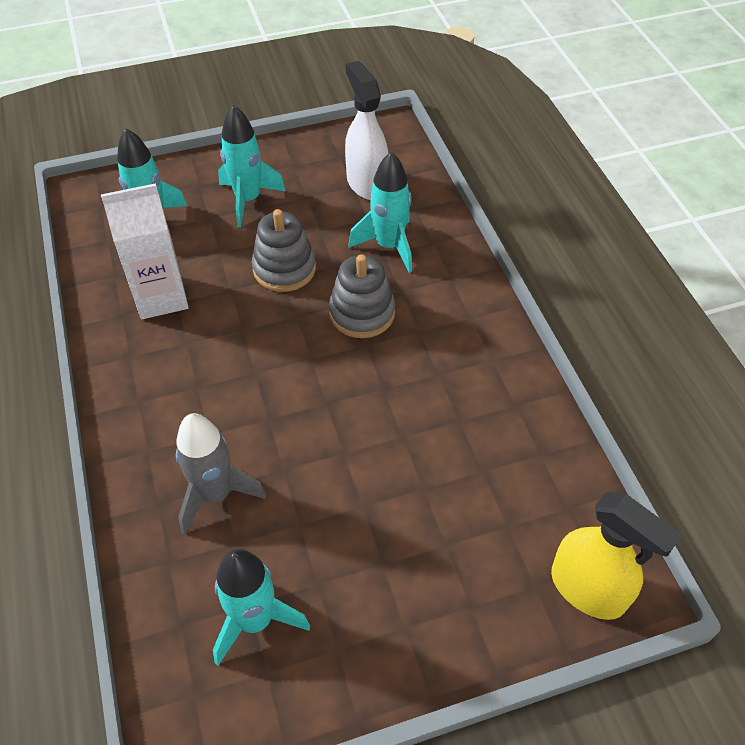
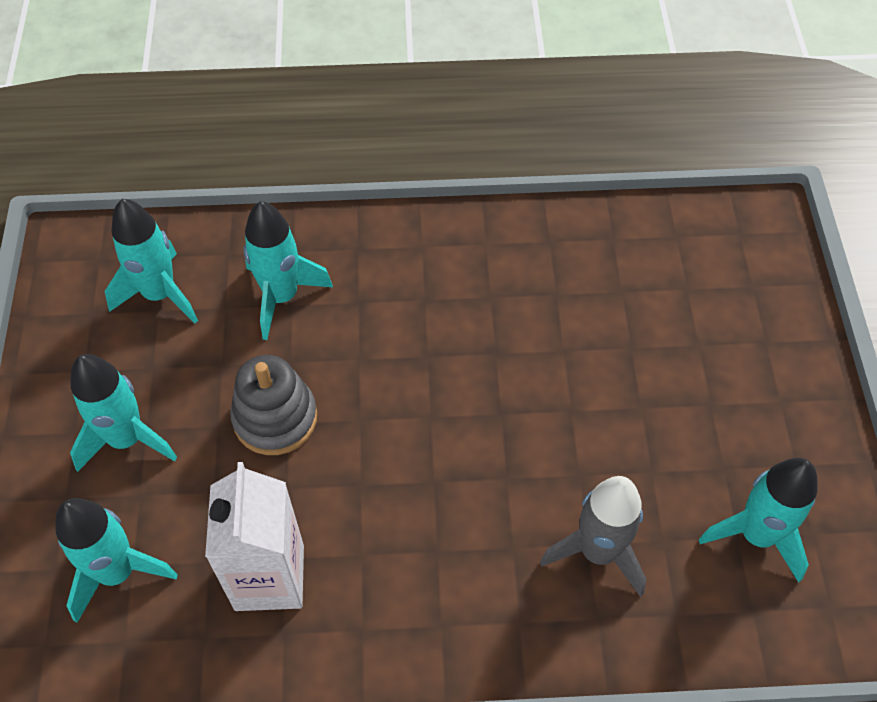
camera: 75 degrees left, 5 degrees up
(362, 313) = (379, 349): grey stacking toy -> none
(366, 183) = (160, 294): white spray bottle -> turquoise rocket
(588, 589) = (761, 247): yellow spray bottle -> none

